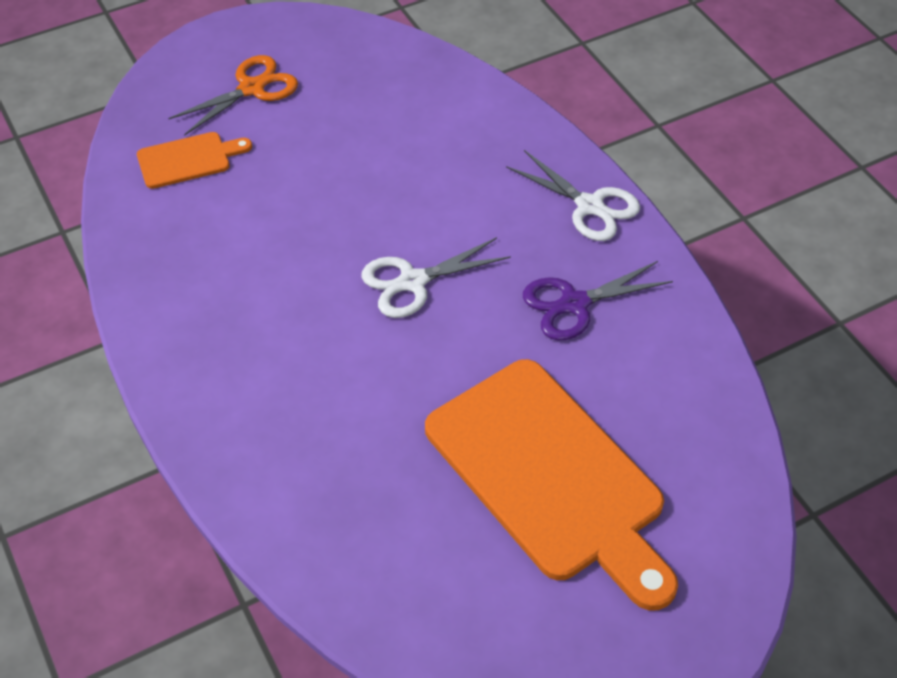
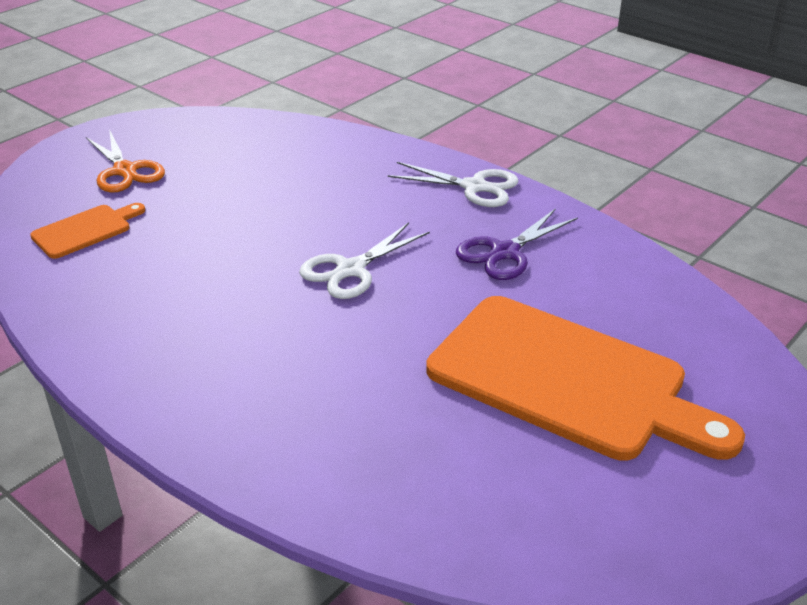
camera: 20 degrees left, 15 degrees down
(251, 88) = (125, 171): orange scissors -> orange scissors turned 120 degrees clockwise

